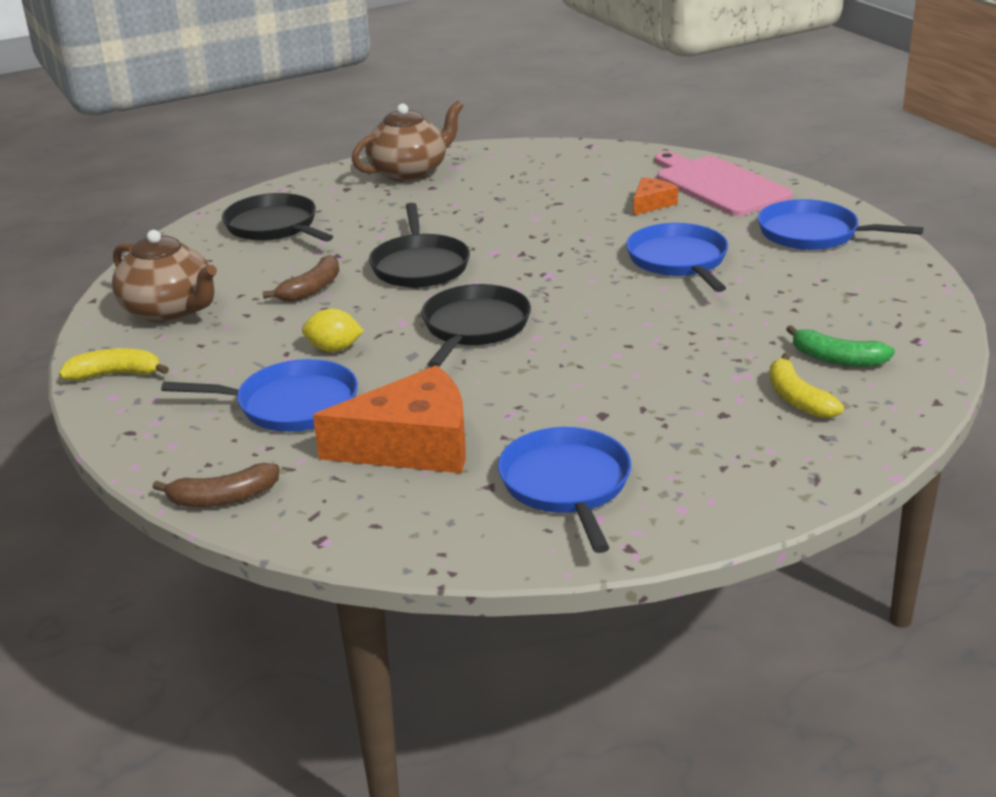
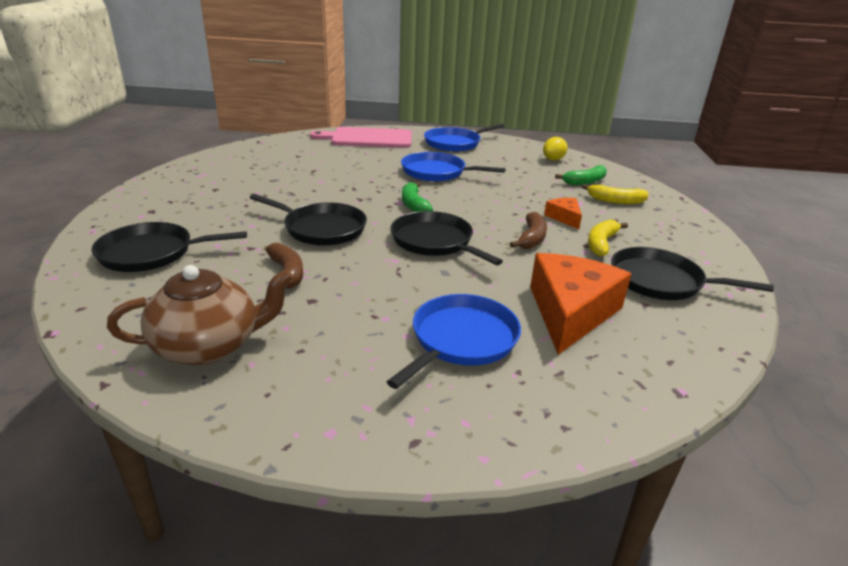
camera: 60 degrees left, 0 degrees up
(115, 374) = (287, 417): yellow banana -> yellow banana (601, 243)
(223, 498) = (584, 421): brown banana -> brown banana (531, 238)
(334, 349) = (396, 295): yellow lemon -> yellow lemon (553, 159)
(409, 172) = (177, 187): brown teapot -> none
(553, 284) = (414, 205): none -> green banana
(566, 485) = (660, 281): blue pan -> black pan
(651, 204) = (360, 155): orange cheese -> orange cheese (564, 218)

